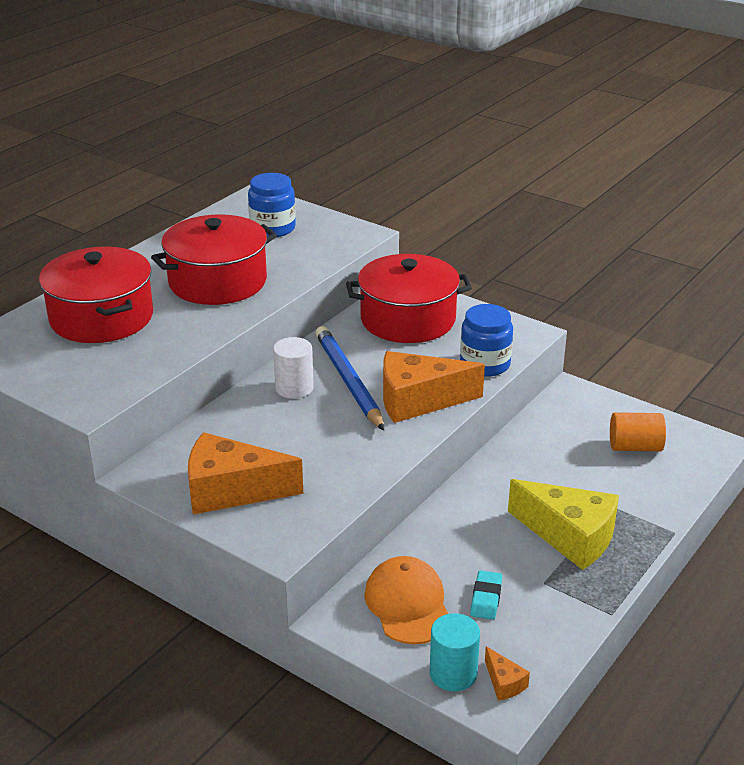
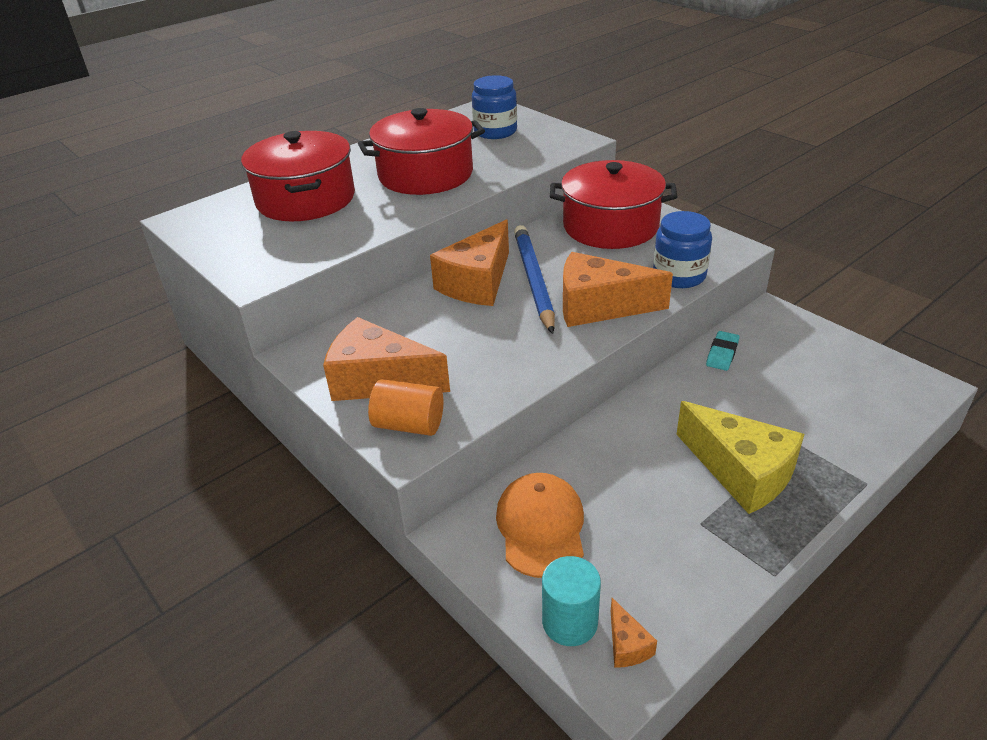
camera: 15 degrees right, 5 degrees up
(294, 388) = (478, 282): white cylinder -> orange cheese
(486, 598) = (630, 533): turquoise eraser -> turquoise eraser (722, 354)
(635, 447) = (833, 378): orange cylinder -> orange cylinder (409, 424)

